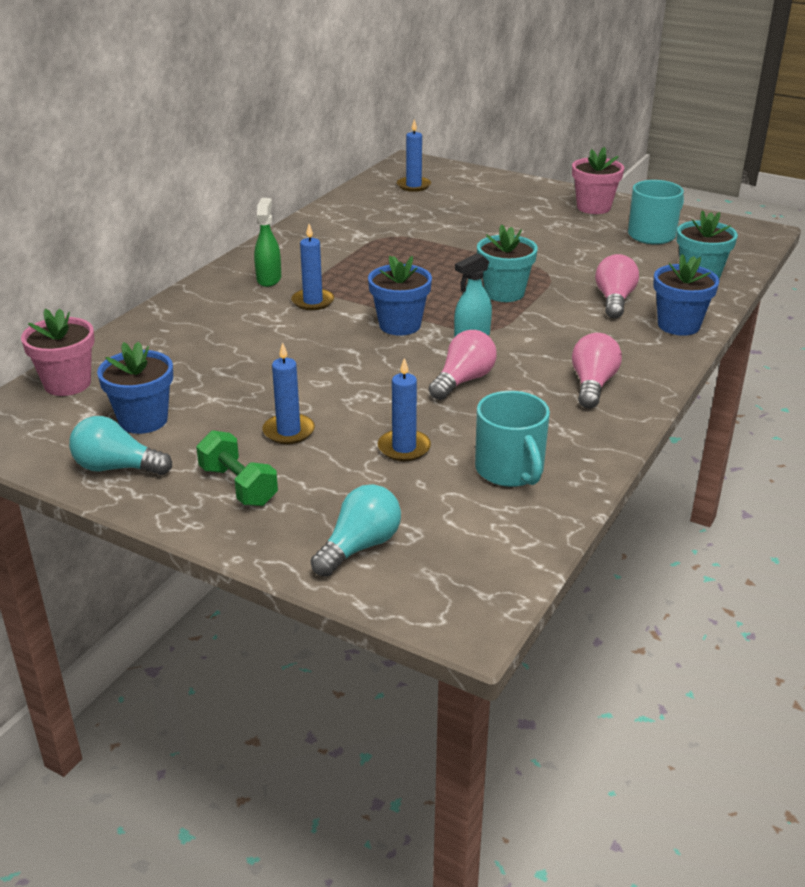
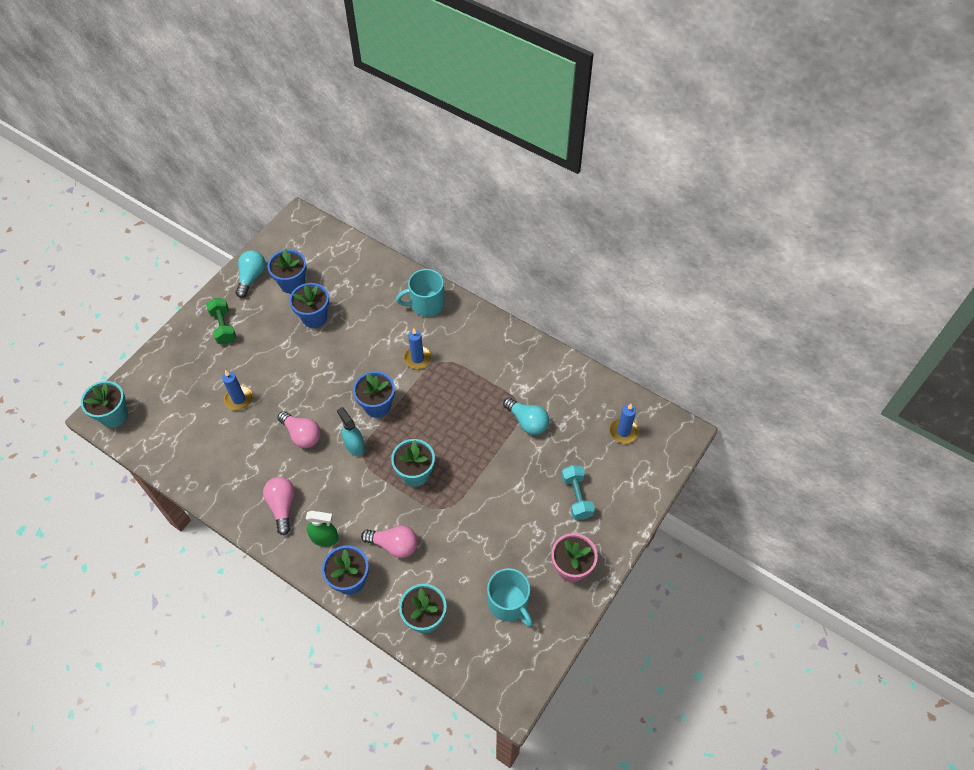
camera: 95 degrees right, 25 degrees up
(67, 384) = (336, 247): pink flower pot -> none
(225, 391) = (314, 317): none -> blue flower pot
(238, 486) = (224, 327): green dumbbell -> green dumbbell turned 75 degrees counterclockwise
(269, 279) = (454, 334): green spray bottle -> green spray bottle (325, 538)
(288, 431) = (267, 347): blue candle -> none
(360, 546) = (163, 376): turquoise light bulb -> turquoise light bulb (527, 422)
(465, 599) = (114, 415): none -> turquoise flower pot
(505, 206) = (577, 497): none -> turquoise dumbbell
(510, 470) = (206, 447): turquoise mug -> turquoise mug (426, 304)
(592, 385) = (282, 506): pink light bulb -> pink light bulb turned 120 degrees counterclockwise

